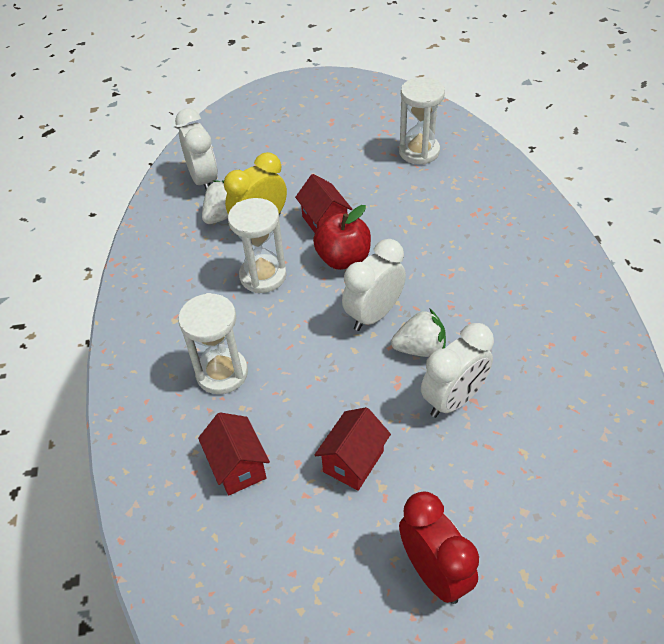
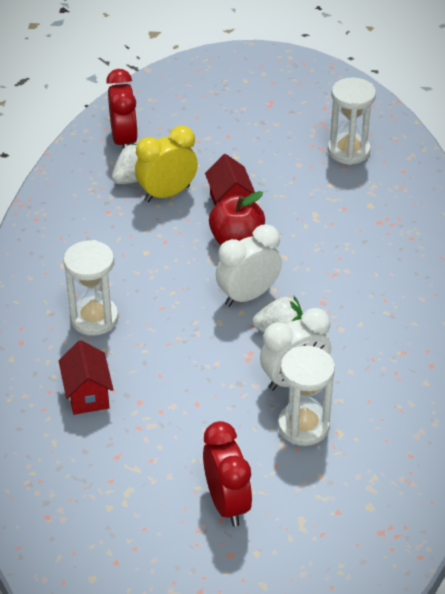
camera: 10 degrees right, 5 degrees down
(204, 180) = (124, 141): white clock -> red clock
(263, 276) = (155, 242): white hourglass -> white hourglass (303, 426)
(353, 461) = (188, 410): red house -> none

